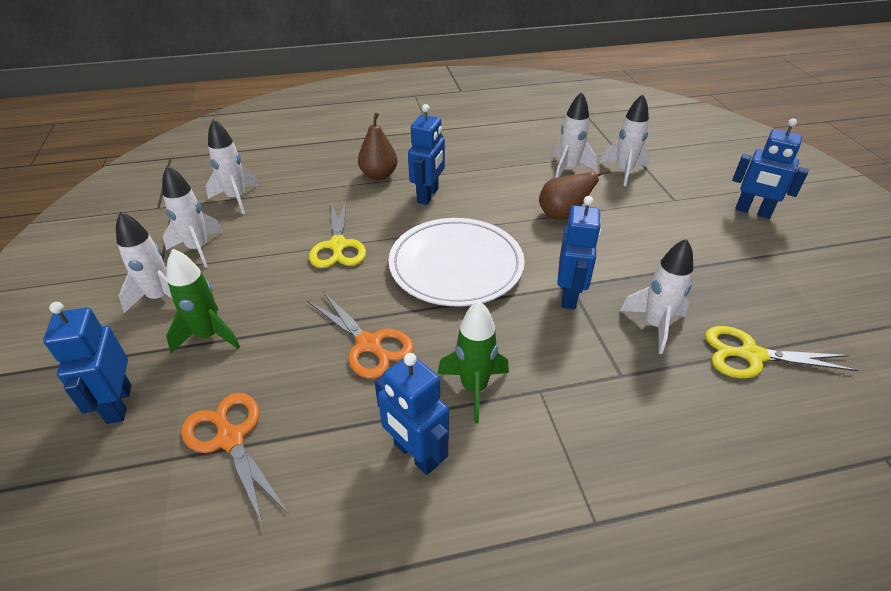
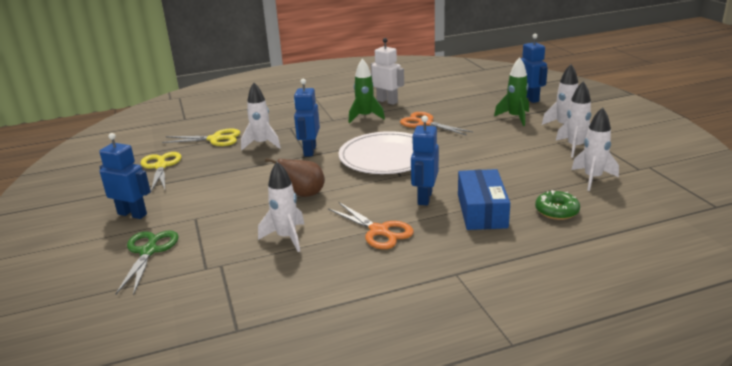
camera: 175 degrees right, 15 degrees down
(230, 439) = (468, 97): orange scissors -> orange scissors (378, 231)
(311, 168) = (556, 211): none -> green donut
(338, 245) = (477, 158): yellow scissors -> yellow scissors (161, 166)
(379, 175) = (481, 211): brown pear -> blue box
(415, 454) = (387, 101): blue robot -> white robot
(623, 171) = (228, 241): white rocket -> none
(695, 169) = (148, 251): none -> green scissors

